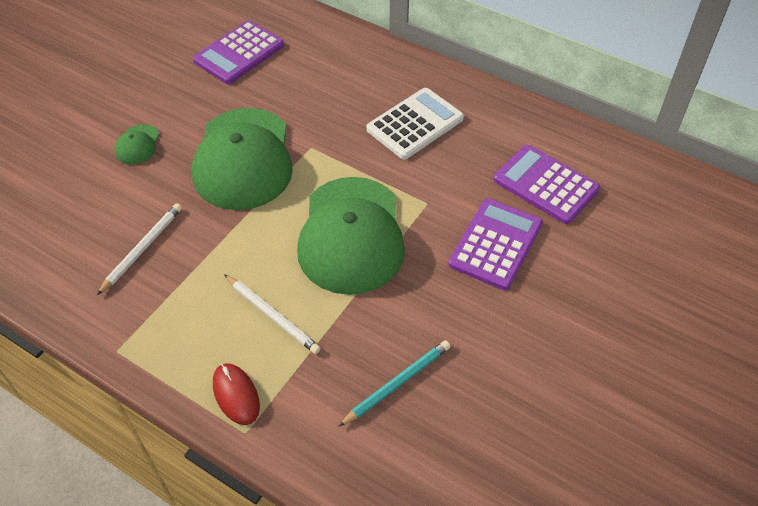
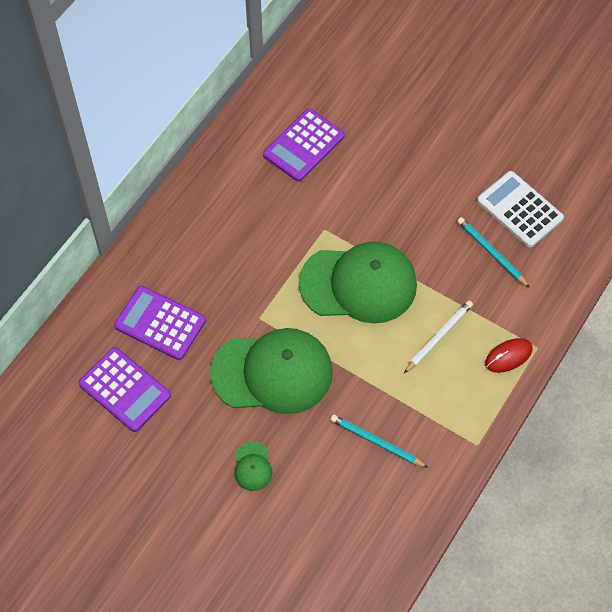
camera: 90 degrees left, 10 degrees up
(137, 145) = (253, 466): green cap -> green cap turned 75 degrees clockwise
(142, 249) = (376, 442): white pencil -> turquoise pencil
(415, 124) = (231, 236): white calculator -> white calculator (519, 209)
(495, 244) = (365, 184): purple calculator -> purple calculator (160, 323)

